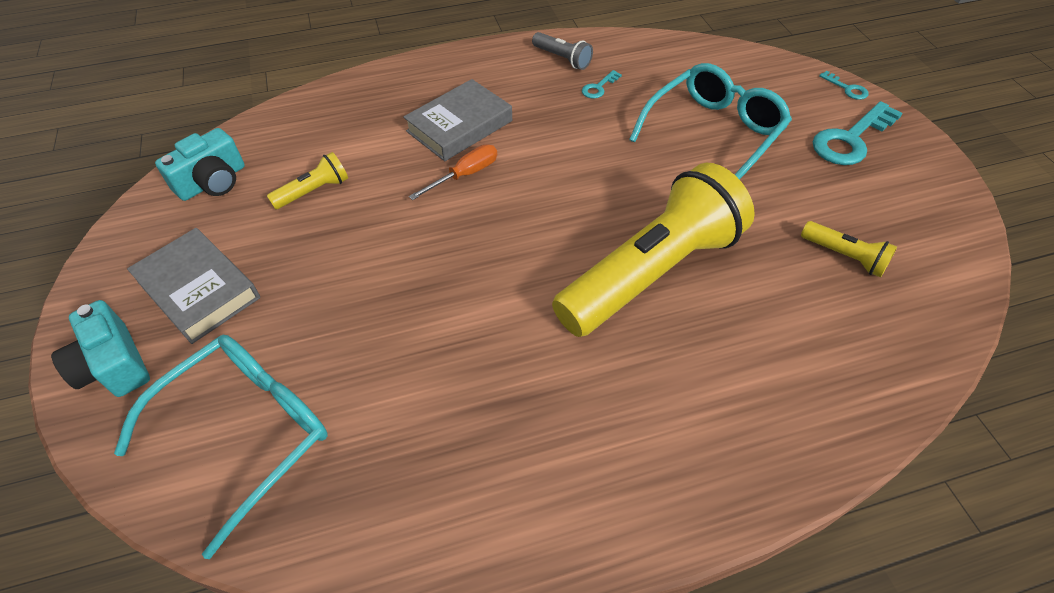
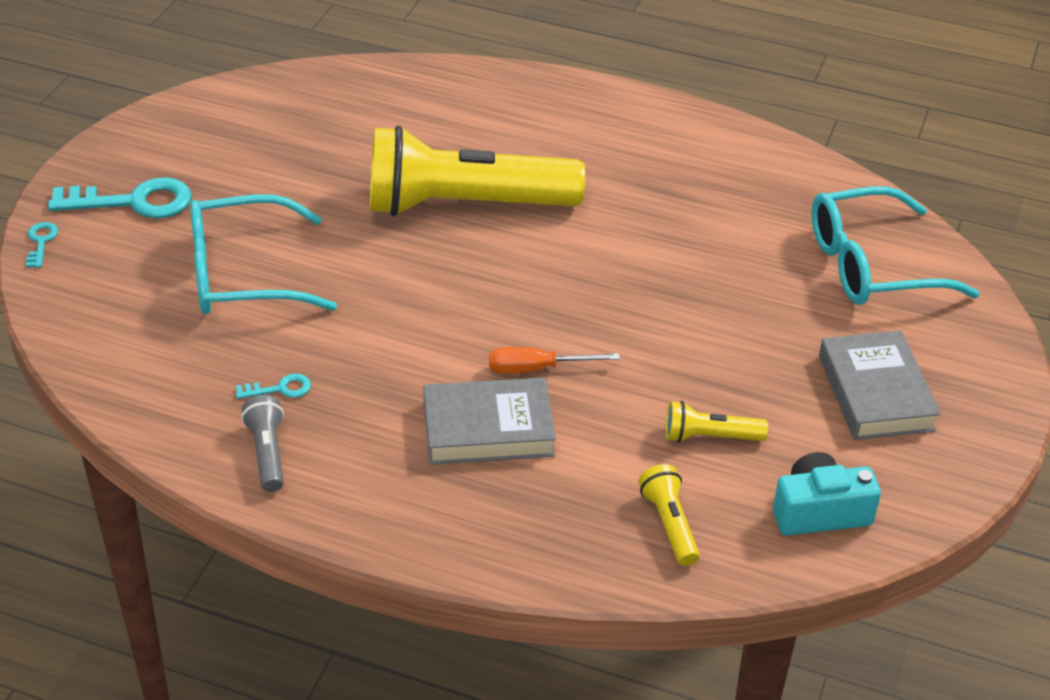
camera: 145 degrees left, 10 degrees down
(114, 365) = (972, 365): turquoise camera -> none
(844, 256) = (302, 139): yellow flashlight -> yellow flashlight (669, 524)

